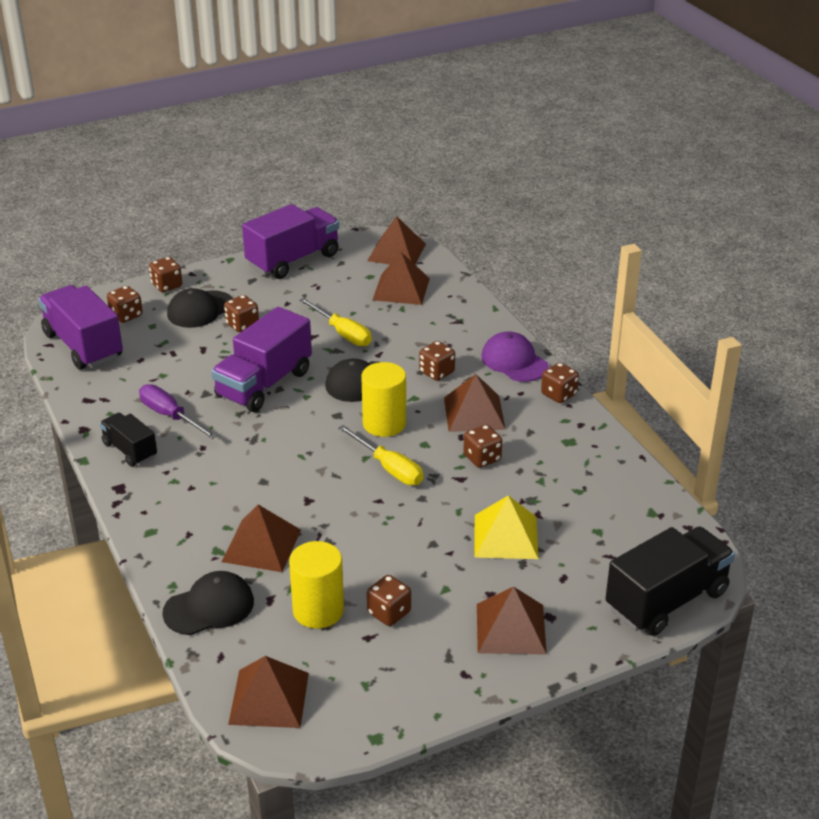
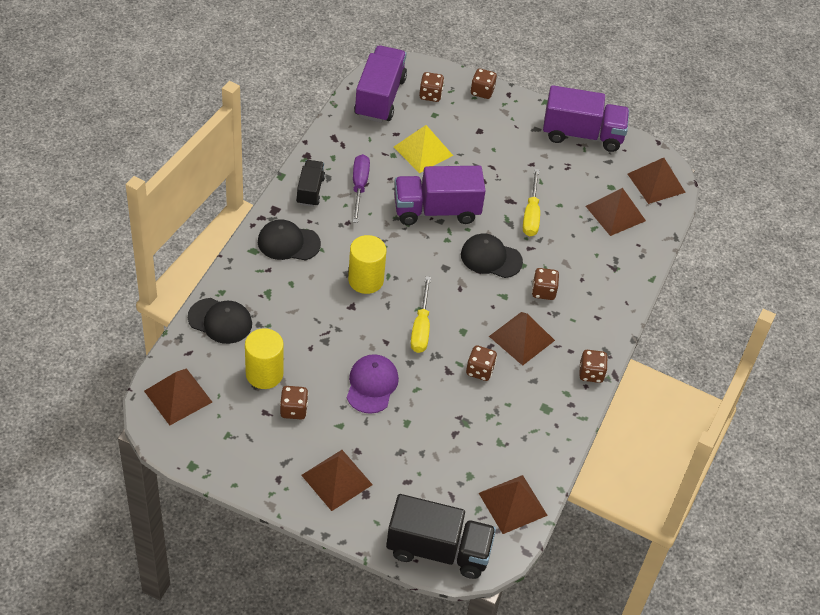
camera: 45 degrees right, 15 degrees up
(200, 309) = (476, 126): black cap -> black cap (288, 243)
(242, 325) = (483, 158): brown dice -> none
(261, 545) = (291, 310): brown pyramid -> brown pyramid (513, 504)
(384, 424) = (461, 297): yellow cylinder -> yellow cylinder (366, 280)
(506, 536) = (416, 428): yellow pyramid -> yellow pyramid (423, 151)
(514, 361) = (601, 326): purple cap -> purple cap (372, 385)

